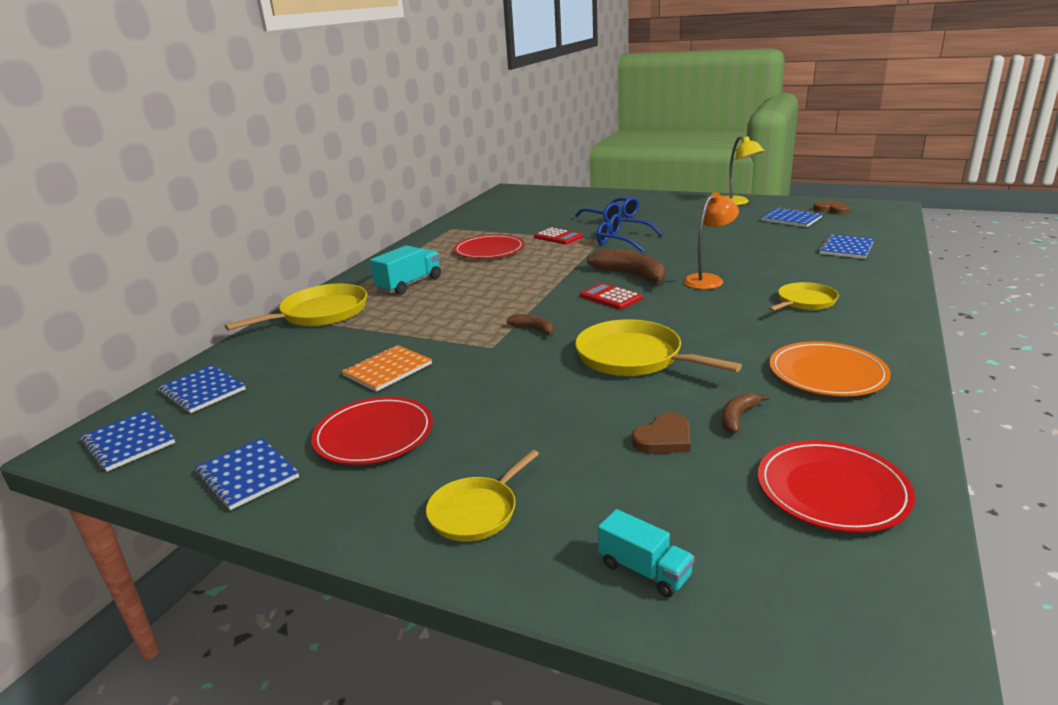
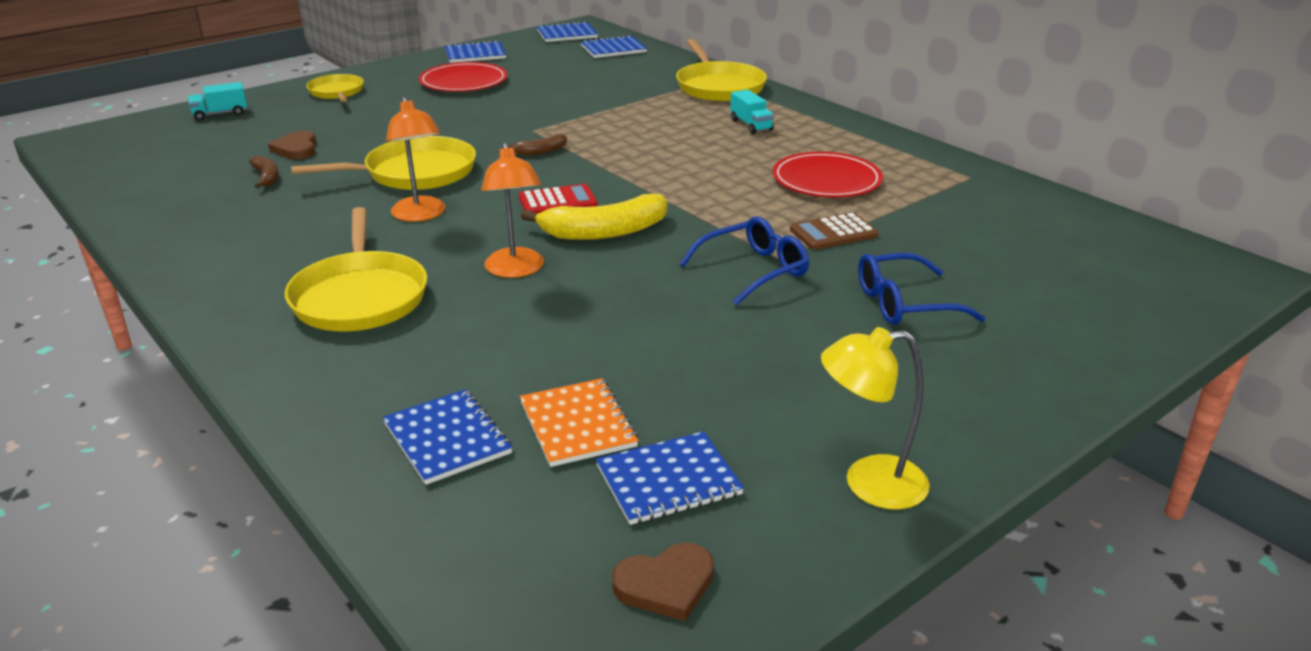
camera: 115 degrees right, 5 degrees up
(387, 370) = (553, 95): orange notebook -> orange notebook (577, 425)
(409, 284) = (751, 125): turquoise truck -> turquoise truck, size x0.64
(558, 237) = (833, 233): red calculator -> brown calculator
(631, 275) = (604, 232): brown banana -> yellow banana
(693, 326) = (420, 215): none -> orange lamp
(804, 302) = (360, 297): yellow pan -> yellow pan, size x1.63
(827, 373) = (238, 234): orange plate -> none
(832, 490) = (157, 173): red plate -> none

